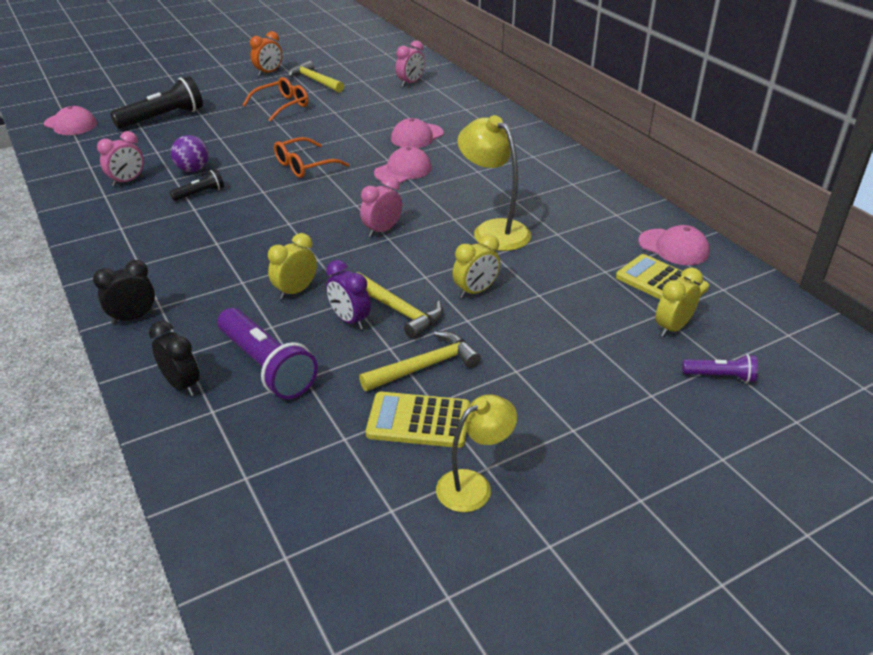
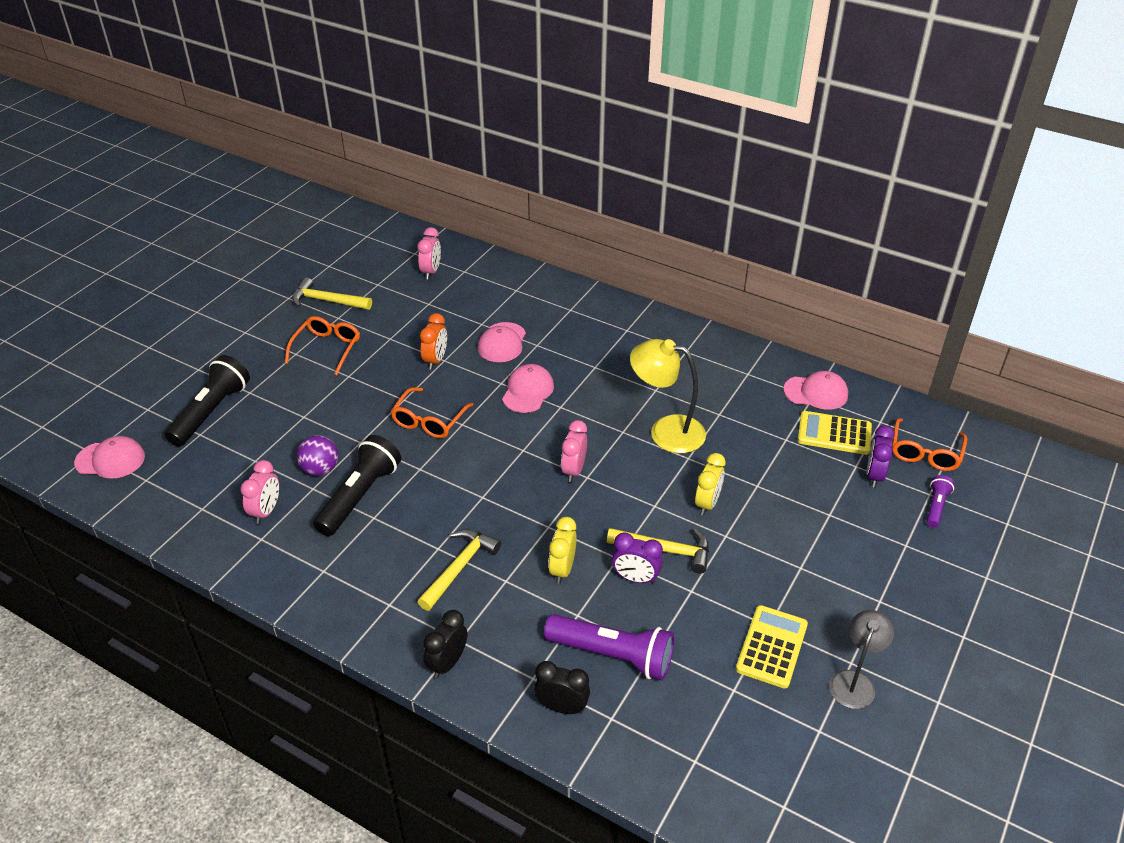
camera: 30 degrees left, 5 degrees up
(200, 193) = (360, 496): black flashlight -> black flashlight, size x1.97
(268, 73) = (264, 305): orange clock -> orange clock (435, 360)
(418, 421) = (772, 647): yellow calculator -> yellow calculator turned 135 degrees clockwise
(424, 366) = (733, 595): yellow hammer -> yellow hammer (459, 568)
(473, 485) = (854, 681): yellow lamp -> grey lamp
(672, 328) = (874, 476): yellow clock -> purple clock
(720, 376) = (936, 506): purple flashlight -> purple flashlight turned 45 degrees counterclockwise
(751, 329) = (925, 453): none -> orange glasses

